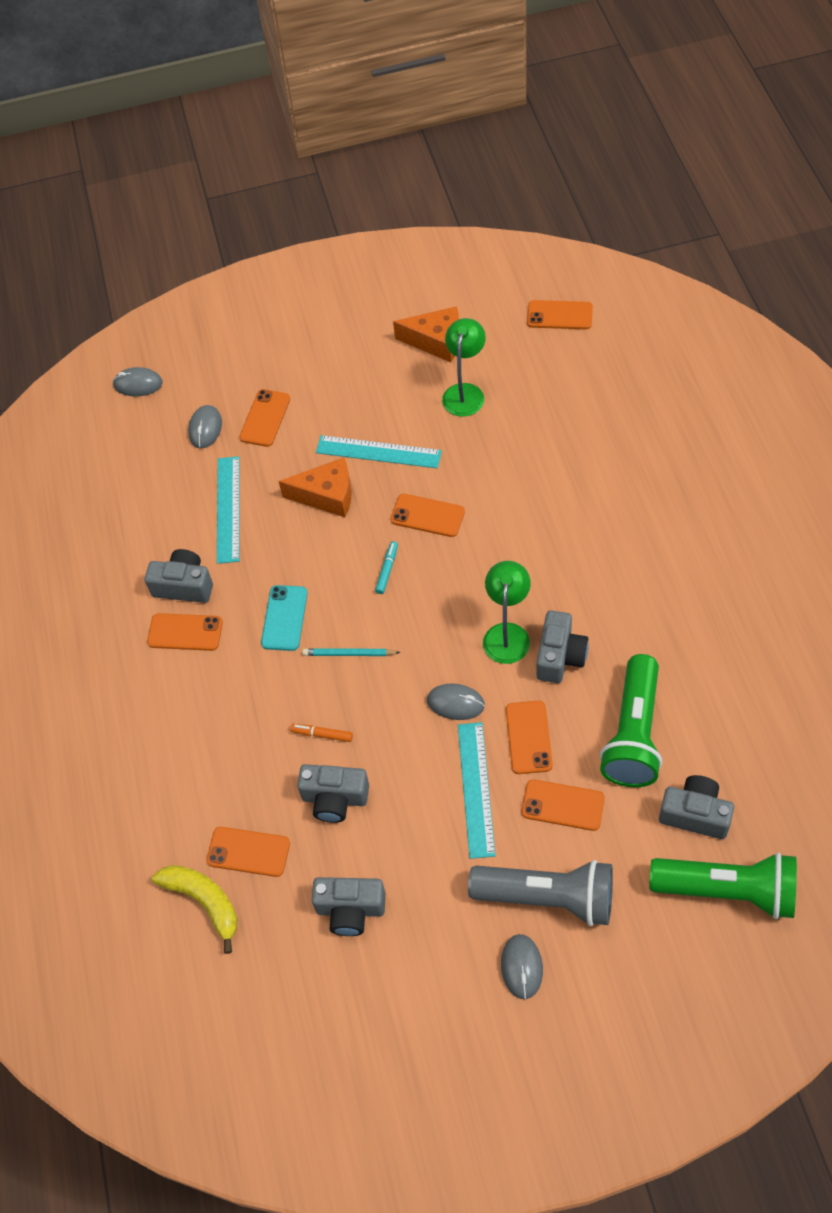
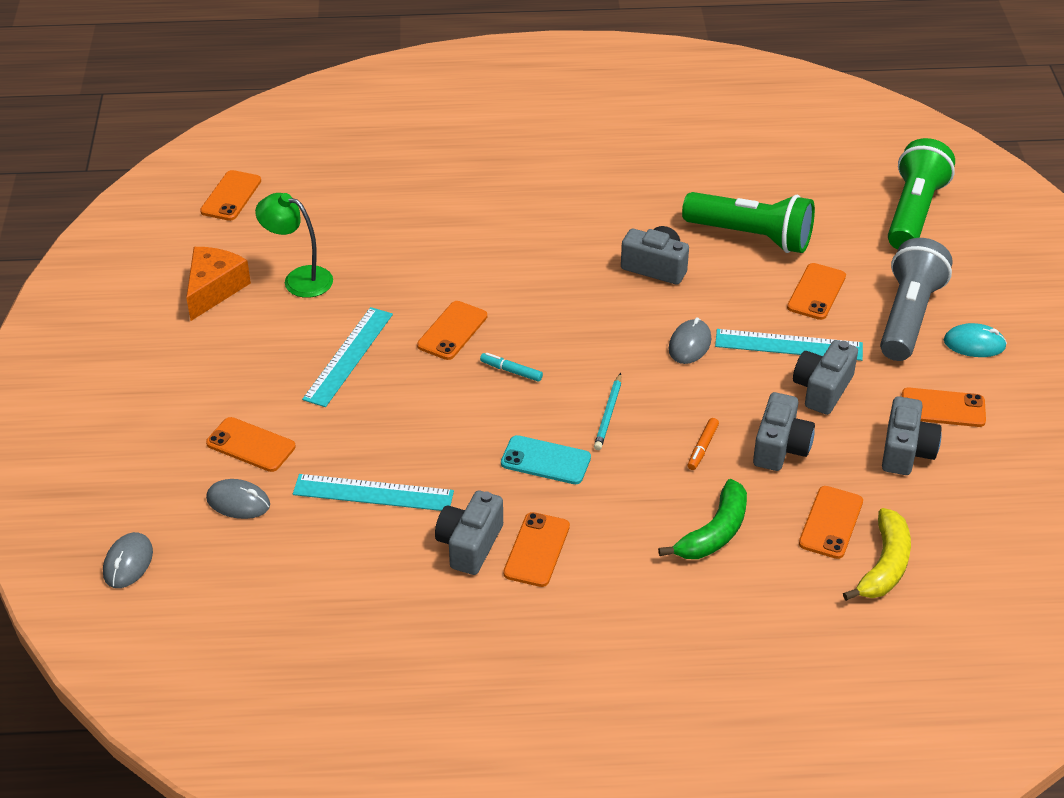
camera: 85 degrees left, 15 degrees down
(204, 902) = (884, 565): yellow banana -> yellow banana turned 150 degrees clockwise
(222, 759) = (714, 532): none -> green banana
(327, 495) = (391, 405): orange cheese -> none
(507, 634) = (619, 297): green lamp -> none
(521, 967) = (974, 344): grey mouse -> turquoise mouse
(528, 737) = (740, 302): orange phone -> orange phone (943, 408)
(695, 814) = (839, 216): grey camera -> grey camera (822, 389)

